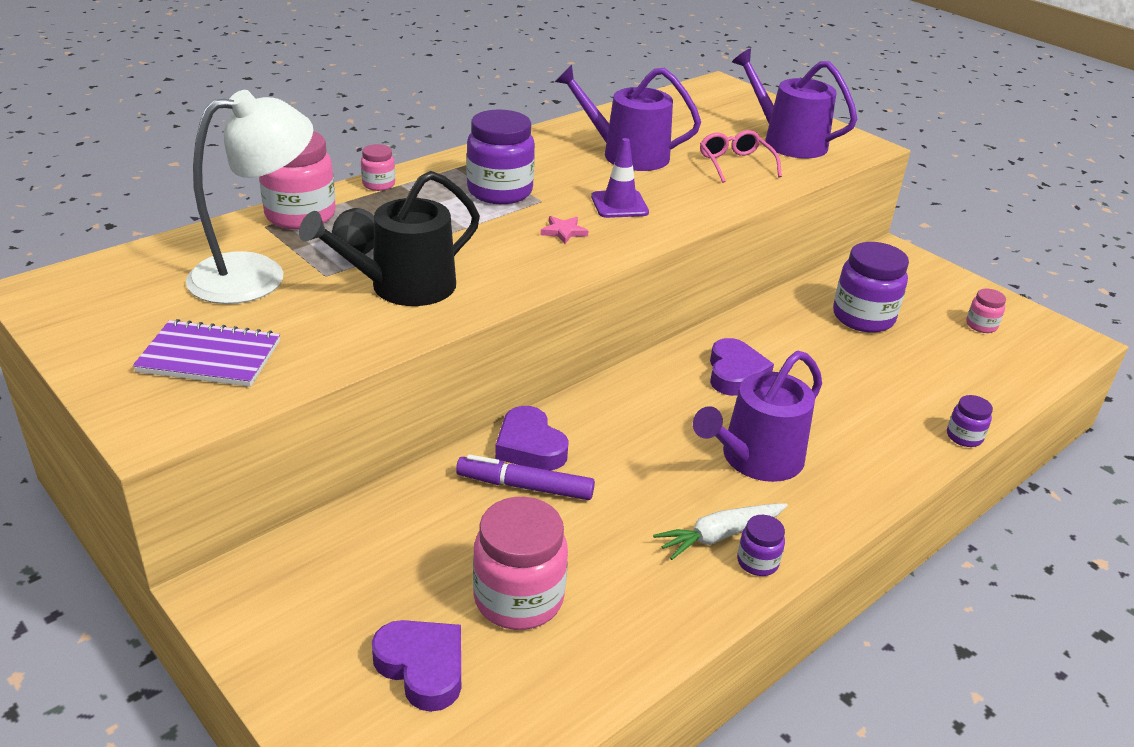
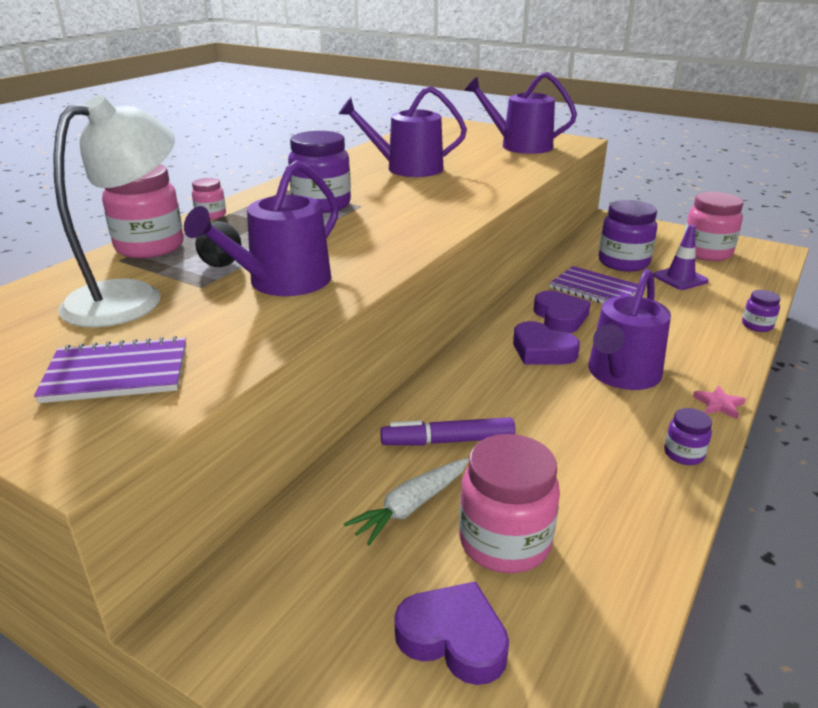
camera: 15 degrees left, 5 degrees down
(403, 287) = (282, 282): black watering can -> purple watering can
(530, 446) = (431, 407): purple heart -> purple heart (542, 351)
(563, 232) = (395, 222): pink star -> pink star (718, 405)
(619, 205) = (427, 199): purple traffic cone -> purple traffic cone (680, 278)
(719, 535) = (638, 440): white carrot -> white carrot (411, 506)
(735, 164) = (494, 163): pink glasses -> none
(801, 346) = (594, 289): none -> purple notebook
(981, 325) = (706, 253): pink jar -> pink jar, size x2.01

